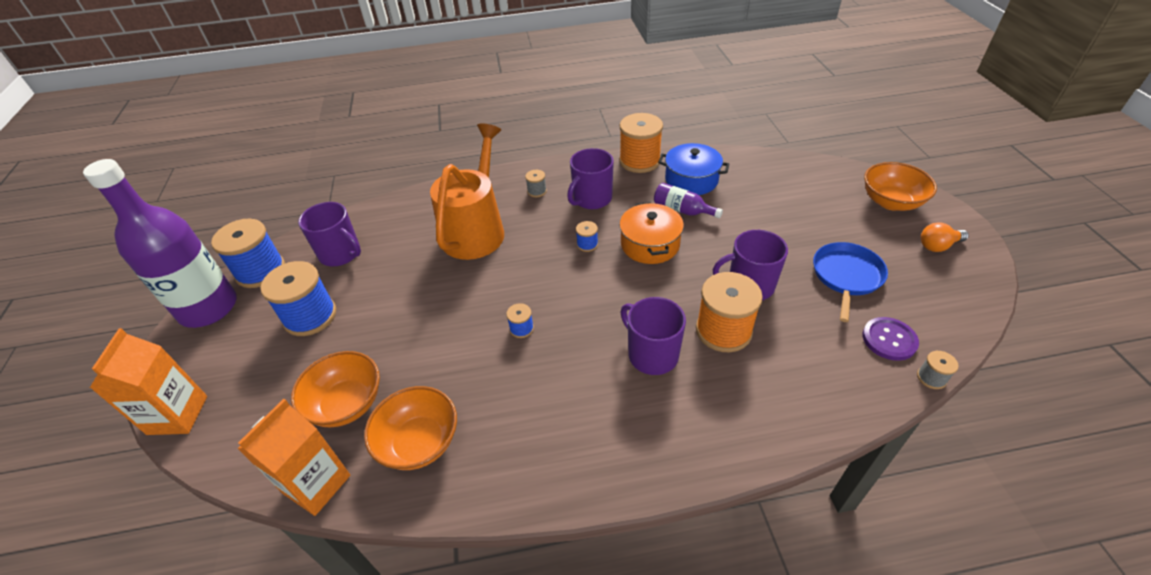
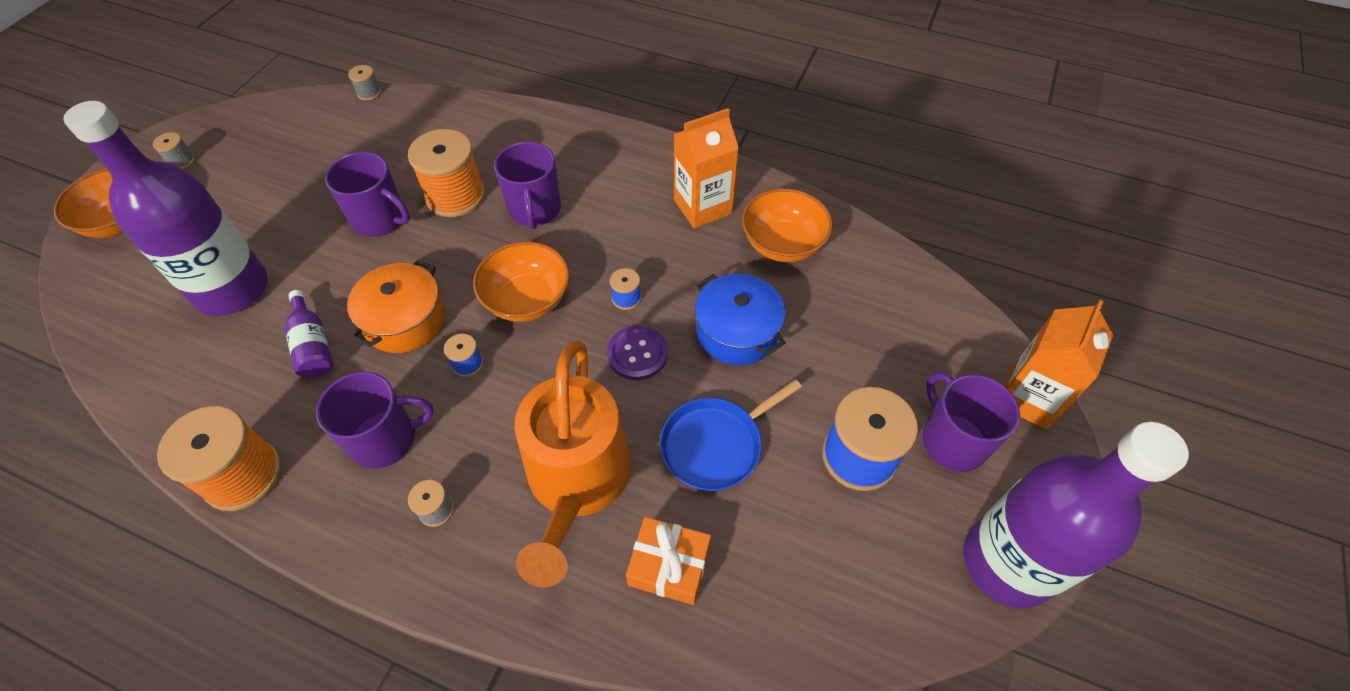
camera: 150 degrees left, 10 degrees up
(260, 271) = (924, 602): blue spool -> none
(316, 484) = (883, 256): orange carton -> orange carton (702, 207)
(341, 254) = (790, 560): purple mug -> purple mug (952, 440)
(346, 404) = (839, 314): orange bowl -> orange bowl (527, 300)
(405, 225) = (669, 565): none -> orange gift
(476, 230) = (577, 481): orange watering can -> orange watering can turned 45 degrees counterclockwise
(691, 180) = (238, 388): blue pot -> blue pot (737, 331)
(768, 208) = (232, 289): none -> purple bottle
(846, 276) = (294, 181): blue pan -> blue pan (715, 445)
(889, 340) = (352, 124): purple button -> purple button (637, 354)
(938, 246) = (181, 161): orange light bulb -> grey spool

